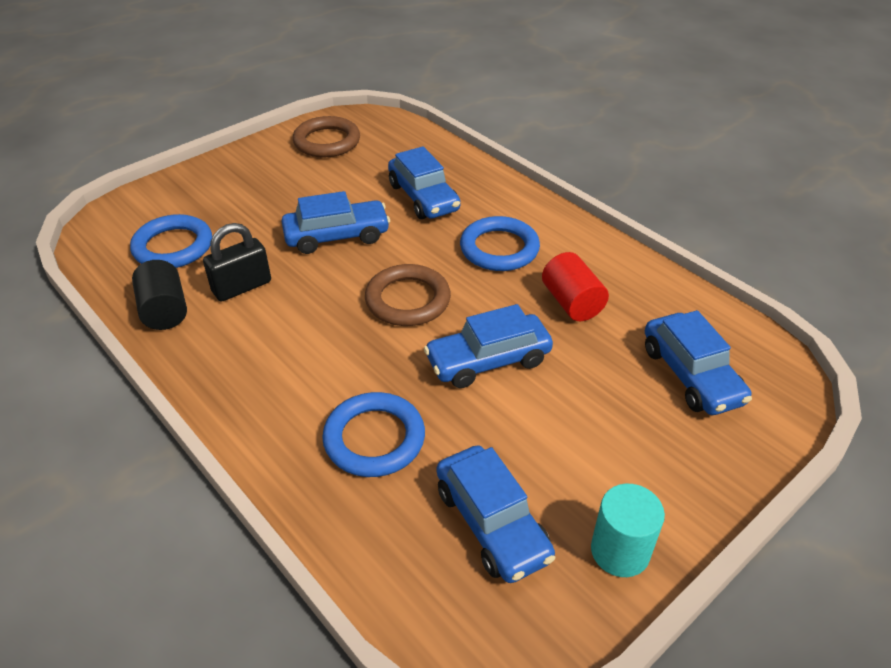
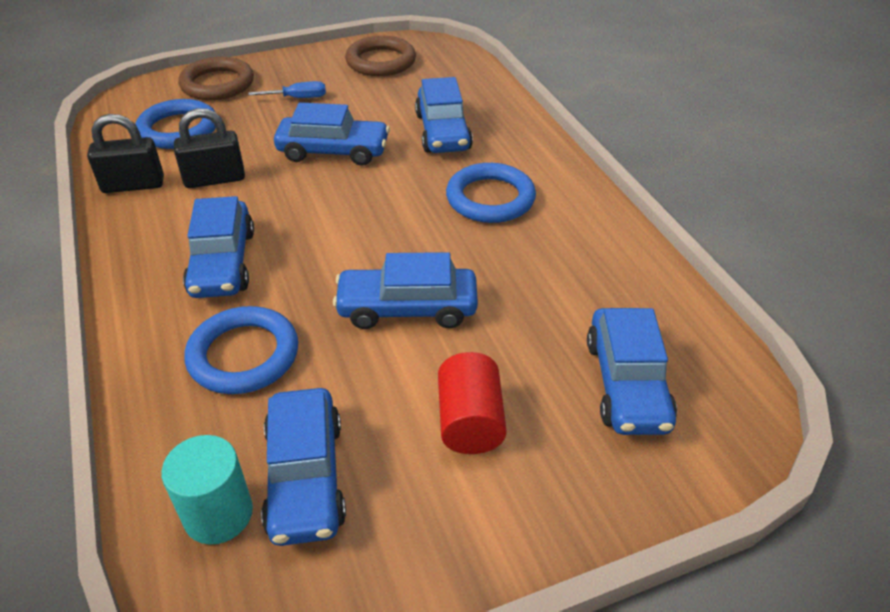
camera: 20 degrees right, 0 degrees up
(164, 311) = (133, 185): black cylinder -> black padlock
(271, 192) = (298, 98): none -> blue screwdriver
(301, 362) = (223, 263): none -> blue car
(408, 300) = (363, 228): brown ring -> brown ring (217, 84)
(572, 303) = (535, 271): red cylinder -> red cylinder (470, 421)
(620, 551) = (424, 552): turquoise cylinder -> turquoise cylinder (218, 514)

